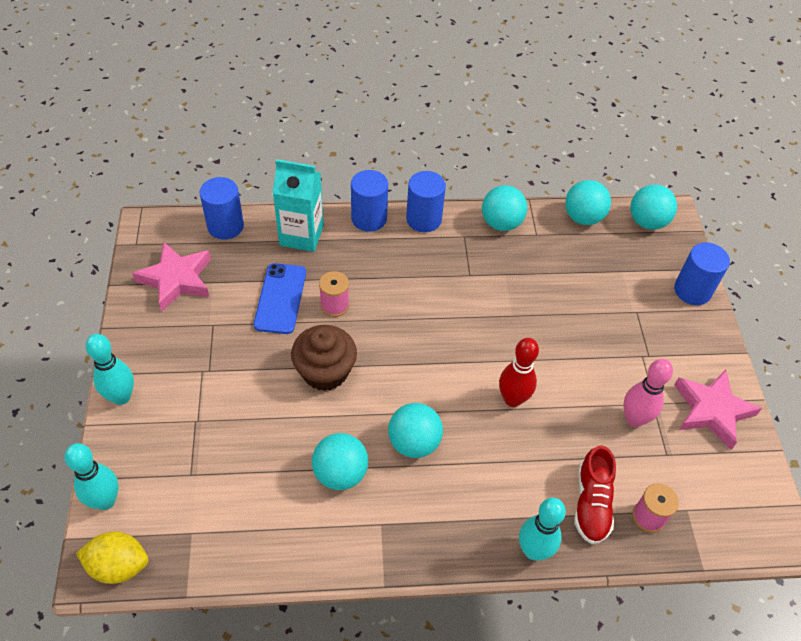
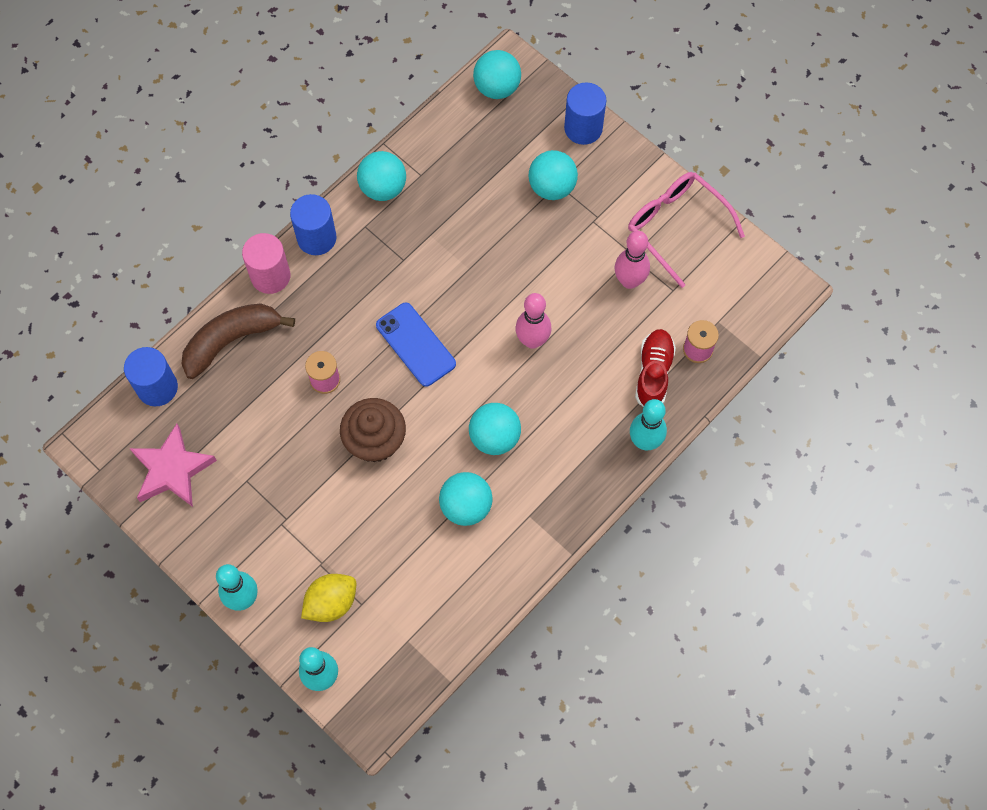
camera: 40 degrees left, 15 degrees up
(119, 565) = (383, 706): yellow lemon -> yellow lemon (331, 602)
(280, 298) = (276, 411): blue phone -> blue phone (416, 344)
(301, 235) = (231, 341): turquoise carton -> brown banana
(369, 218) = (270, 276): blue cylinder -> pink cylinder
(512, 399) = (532, 340): red bowling pin -> pink bowling pin
(583, 217) = (443, 126): turquoise ball -> turquoise ball (552, 187)
(591, 503) = (653, 373): red shoe -> red shoe turned 135 degrees counterclockwise
(712, 411) = (676, 226): pink star -> pink glasses

